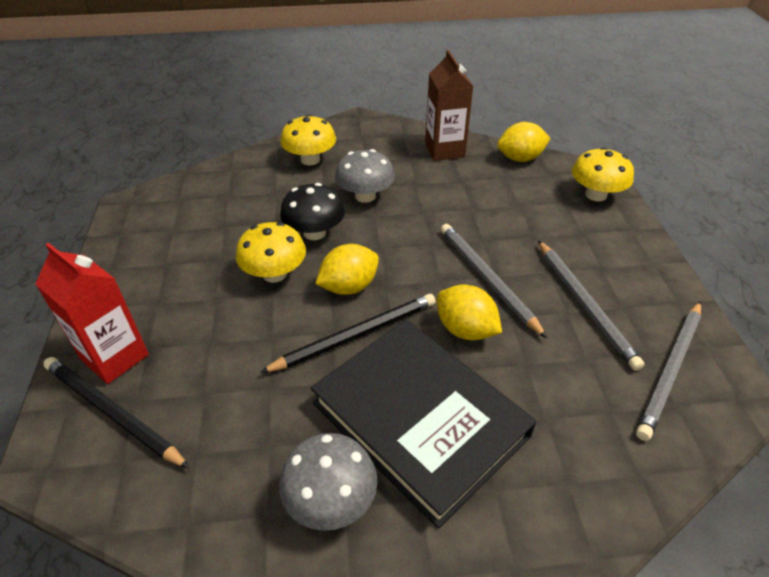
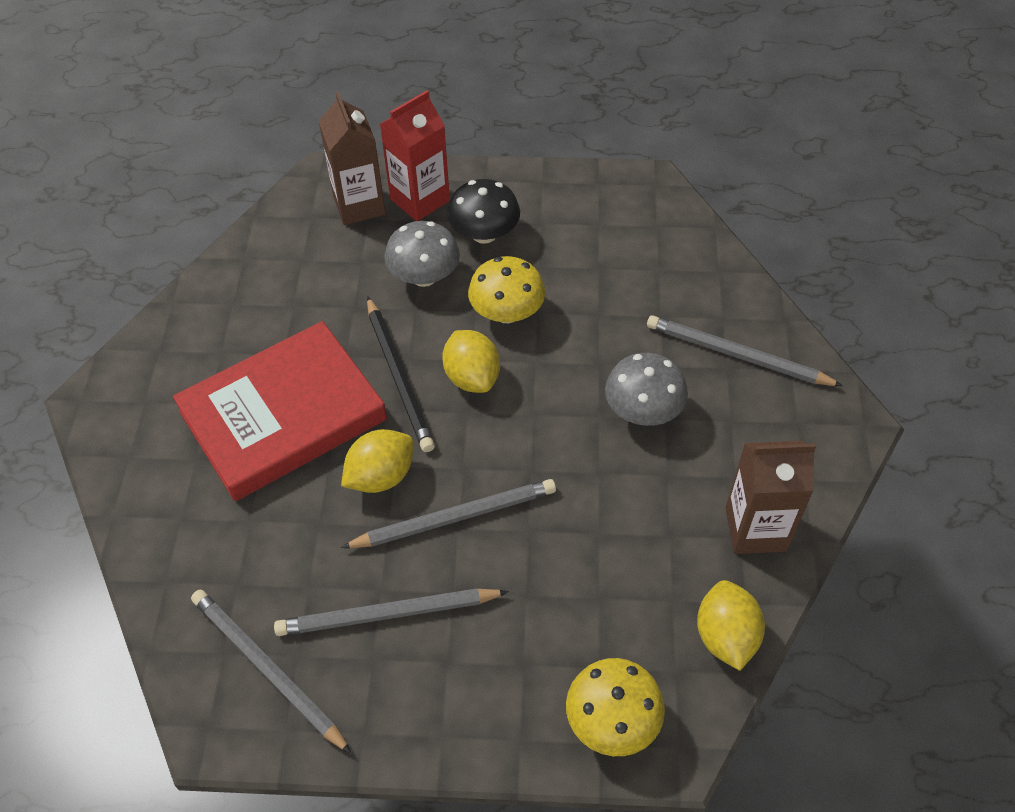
camera: 100 degrees right, 10 degrees up
(112, 412) = (359, 205): black pencil -> brown carton
(310, 159) = (737, 355): yellow mushroom -> grey pencil
(314, 232) = (573, 351): black mushroom -> black mushroom (484, 234)
(331, 499) = (230, 344): grey mushroom -> grey mushroom (424, 276)
(420, 419) = (283, 416): black book -> red book

